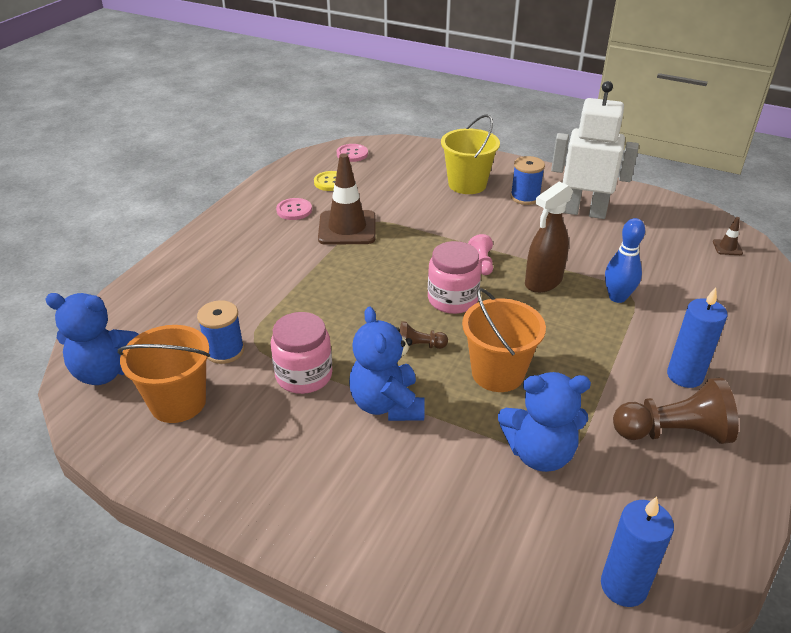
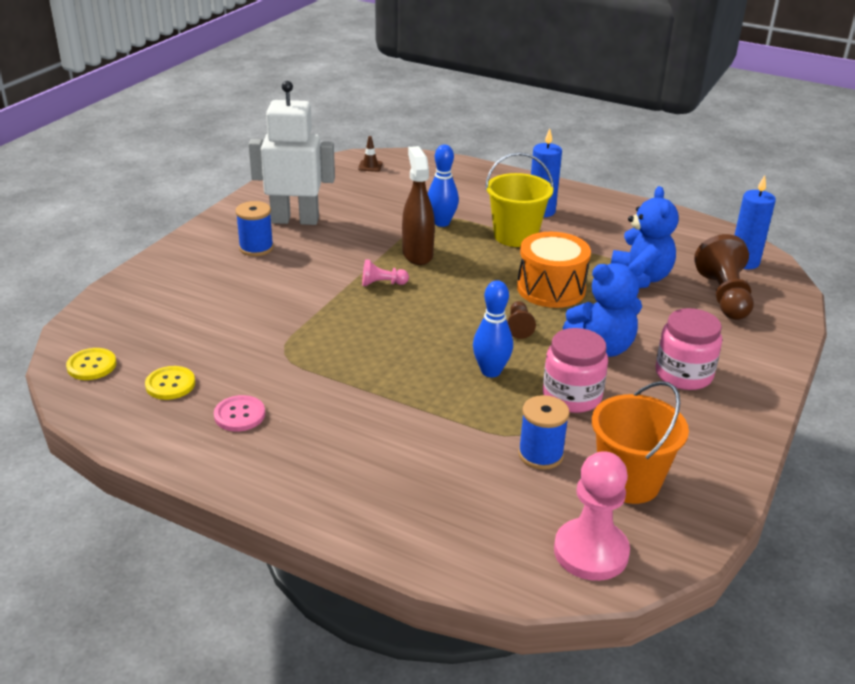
camera: 90 degrees left, 5 degrees down
(105, 371) = (591, 552): blue teddy bear -> pink pawn
(344, 326) = (491, 371): none -> blue bowling pin
(347, 228) = (296, 370): brown traffic cone -> none
(352, 154) = (91, 365): pink button -> yellow button
(452, 299) = (444, 304): pink jar -> pink jar (683, 374)
(467, 184) = (214, 281): yellow bucket -> yellow bucket (515, 236)
(497, 373) = (551, 289): orange bucket -> orange drum
(543, 282) = (417, 254): brown spray bottle -> brown spray bottle turned 150 degrees counterclockwise
(583, 212) = (295, 220): white robot -> white robot turned 75 degrees clockwise
(673, 432) = (603, 225): brown pawn -> brown pawn (724, 296)

